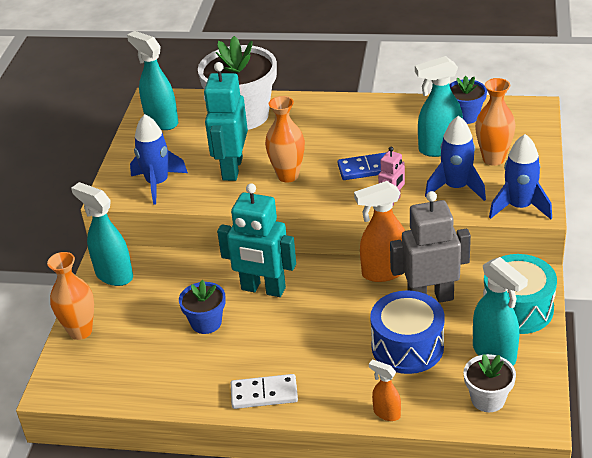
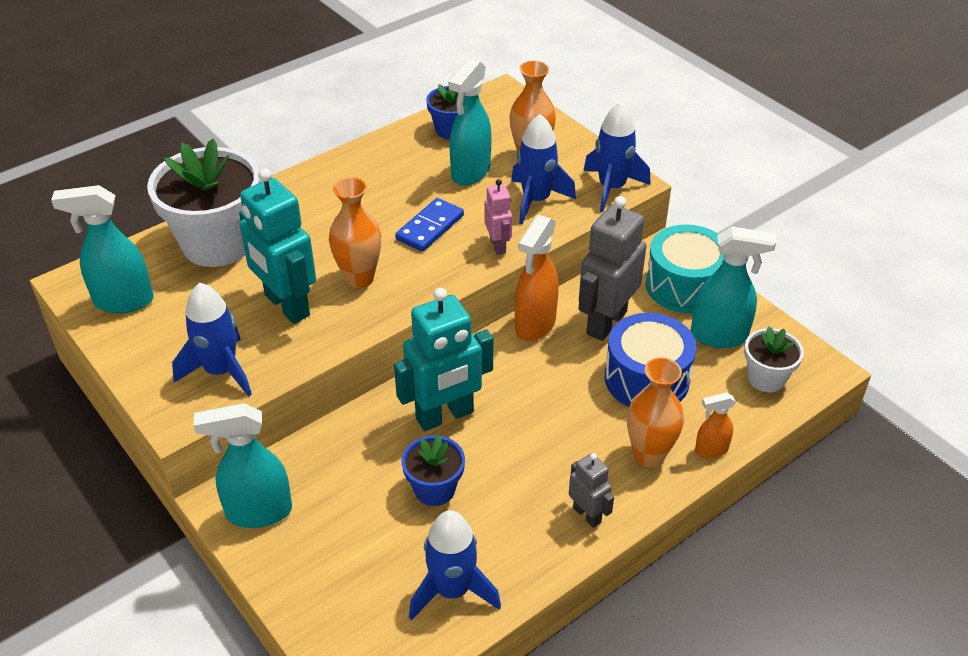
camera: 50 degrees left, 5 degrees up
(80, 331) = (306, 600): orange vase -> orange vase (649, 455)
(147, 378) = (452, 590): none -> blue rocket
(264, 394) = (587, 515): white domino -> grey robot

